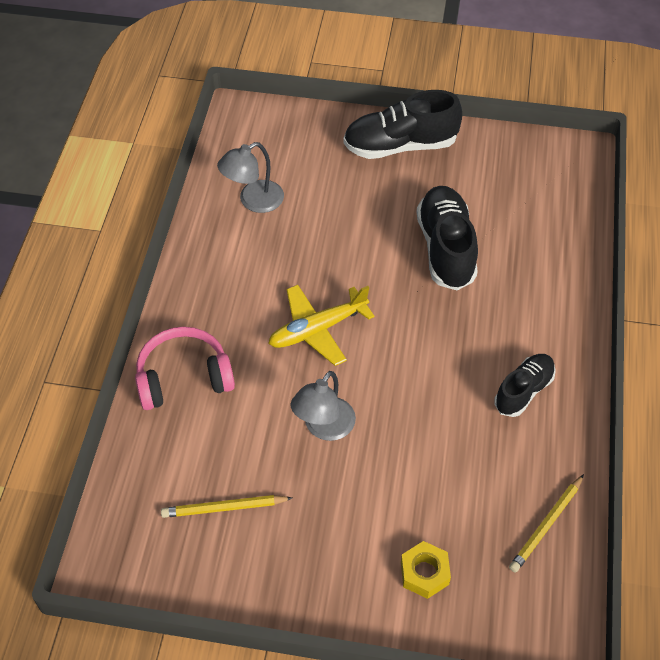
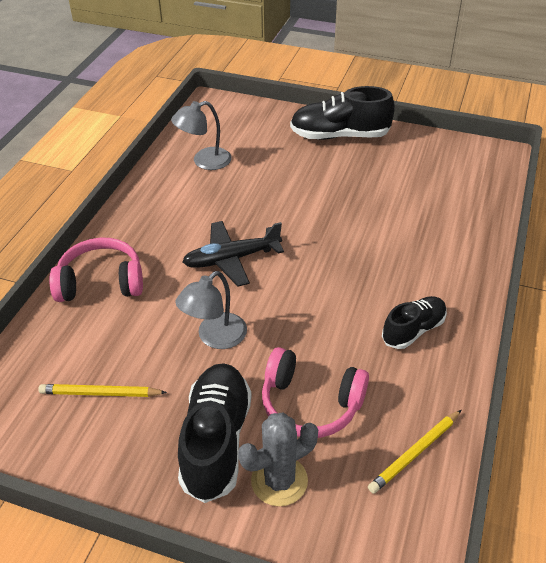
camera: 10 degrees right, 10 degrees down
(317, 330) = (231, 259): yellow plane -> black plane
(424, 573) = (279, 481): yellow nut -> grey cactus
(437, 489) = (310, 404): none -> pink headphones
(446, 248) = (363, 211): black shoe -> black shoe (216, 441)

